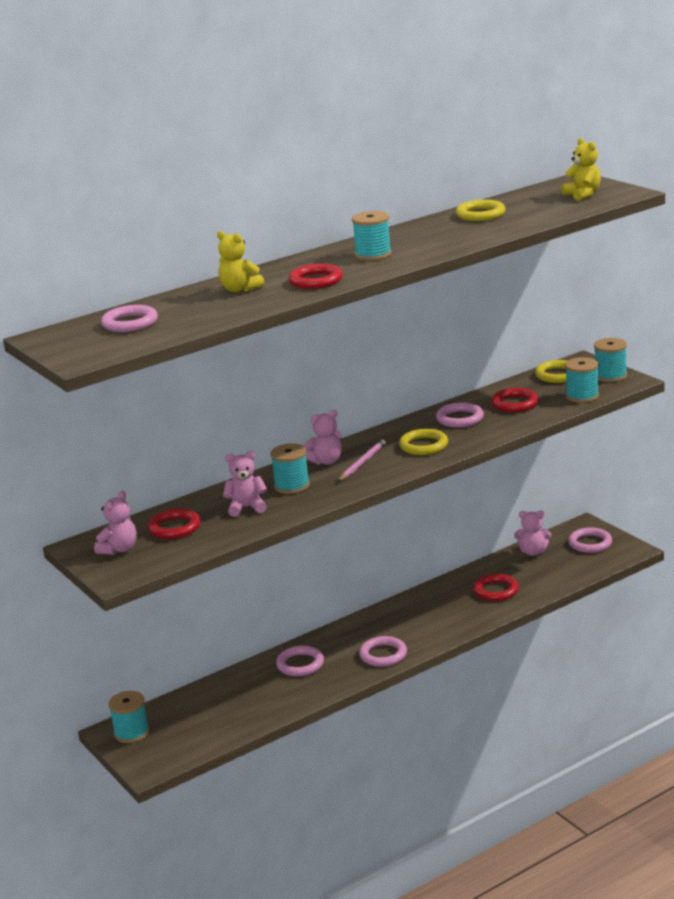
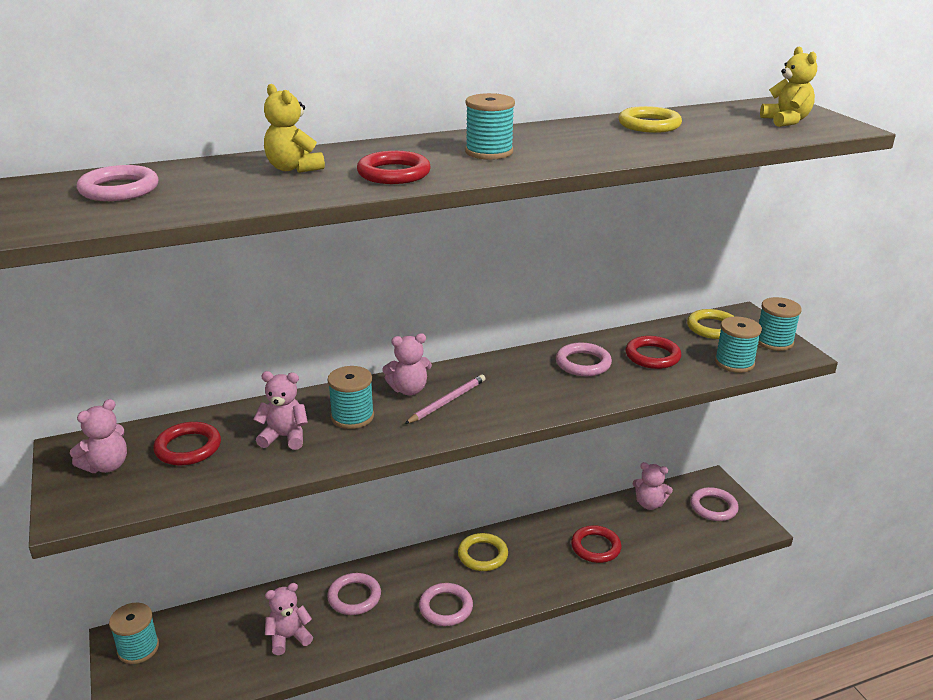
camera: 10 degrees right, 5 degrees up
(258, 700) = (288, 637): none -> pink teddy bear
(423, 446) = (527, 392): yellow ring -> yellow ring (482, 555)

